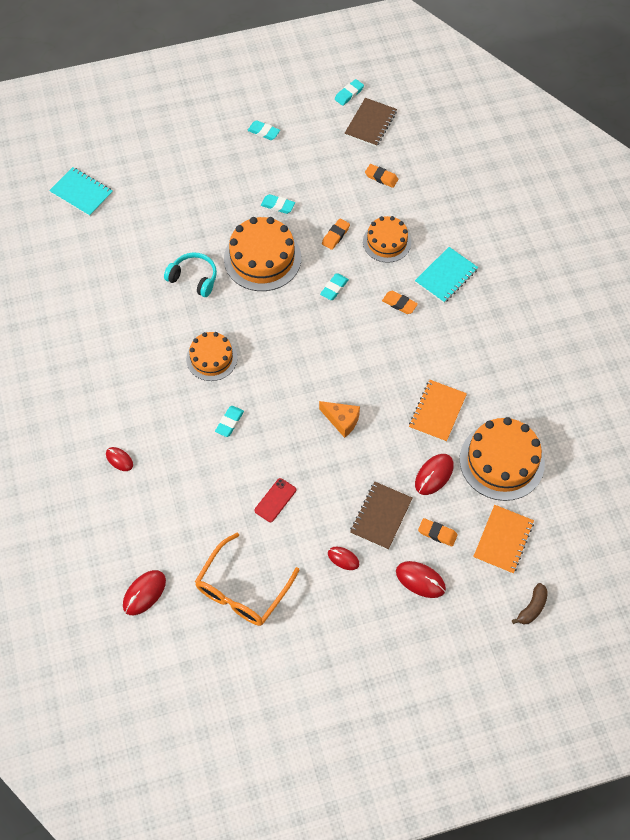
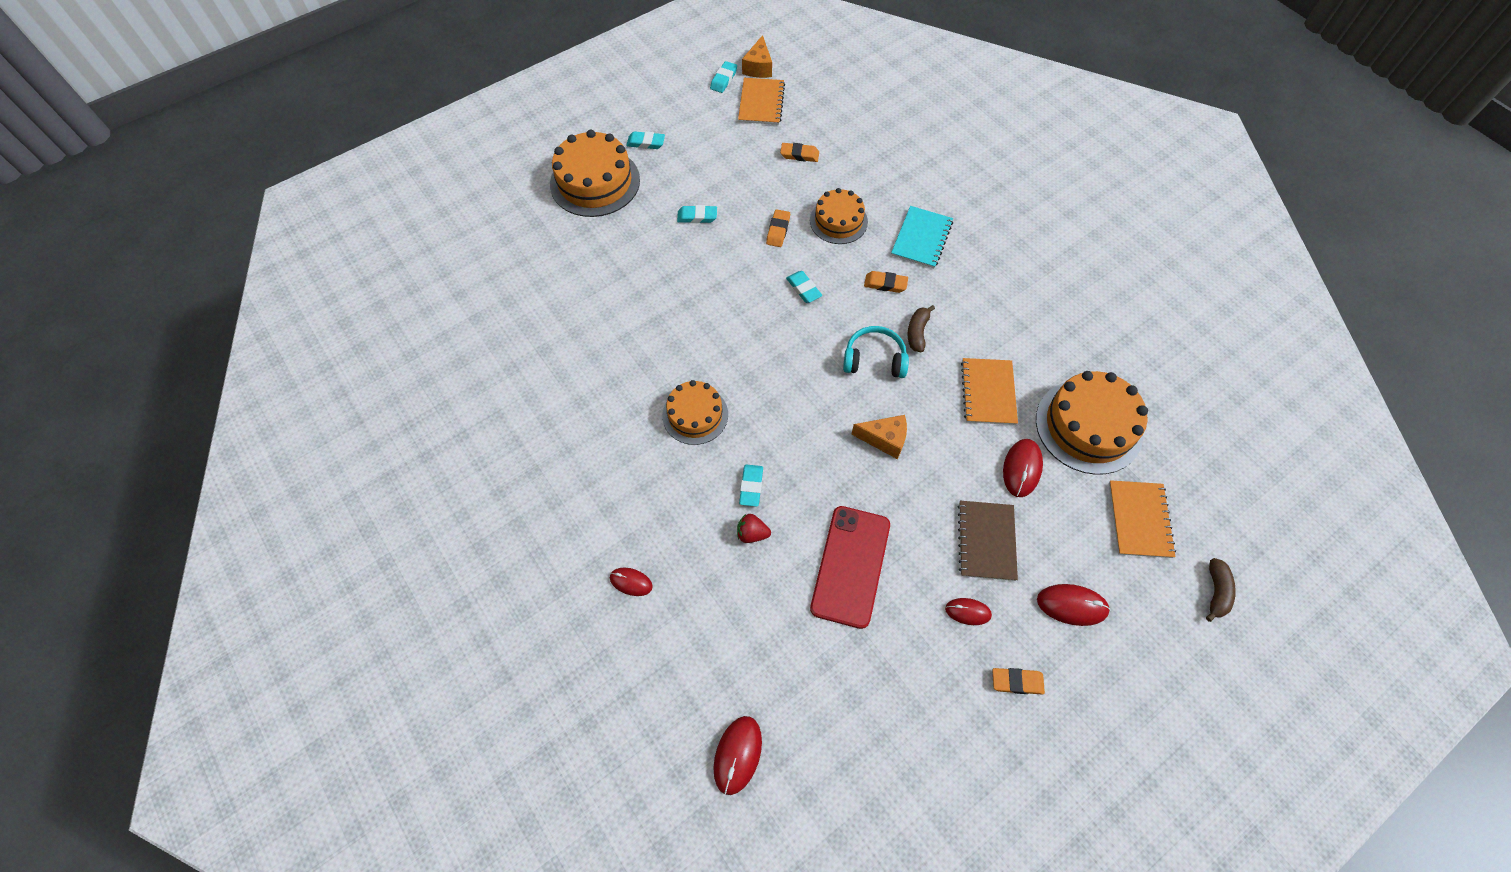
camera: 20 degrees left, 0 degrees up
(81, 193) = (455, 268): turquoise notebook -> none
(193, 278) = (633, 327): turquoise headphones -> turquoise headphones (874, 360)
(216, 455) = (752, 533): none -> red strawberry
(242, 590) = (862, 701): orange glasses -> none
(262, 258) = (705, 280): orange cake -> orange cake (595, 182)
(275, 500) = (851, 566): red phone -> red phone, size x1.98
(334, 288) = (803, 289): turquoise eraser -> turquoise eraser turned 45 degrees counterclockwise
(370, 123) = (761, 103): brown notebook -> orange notebook
(382, 91) = (758, 67): none -> orange cheese
(406, 349) = (917, 332): none -> brown banana
(437, 533) = (1061, 539): orange eraser -> orange eraser (1017, 682)

